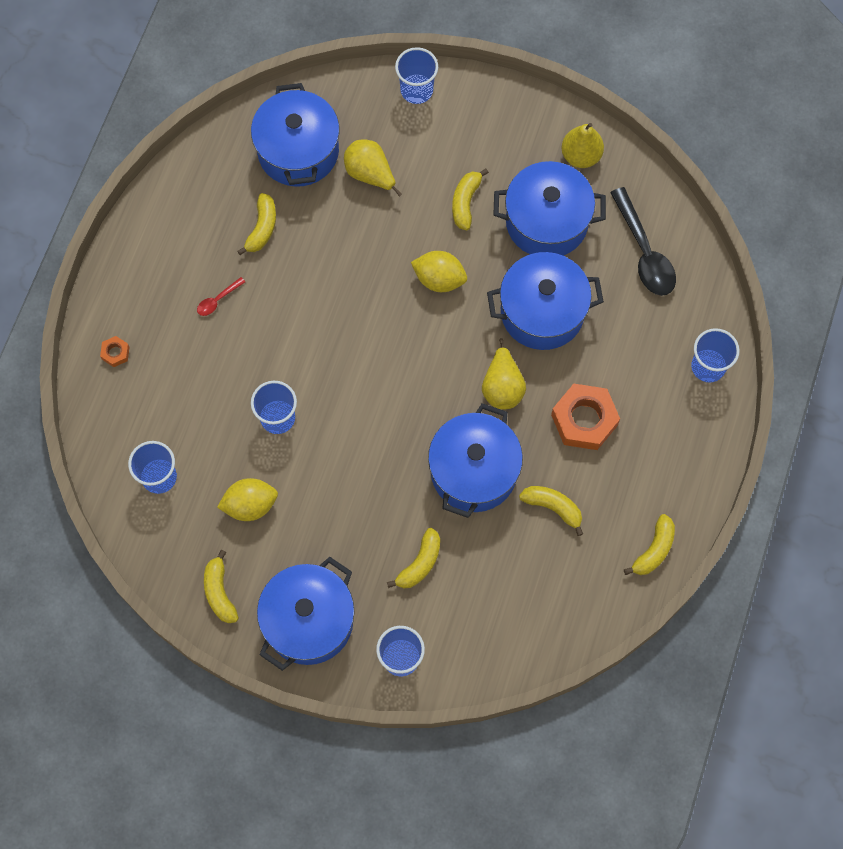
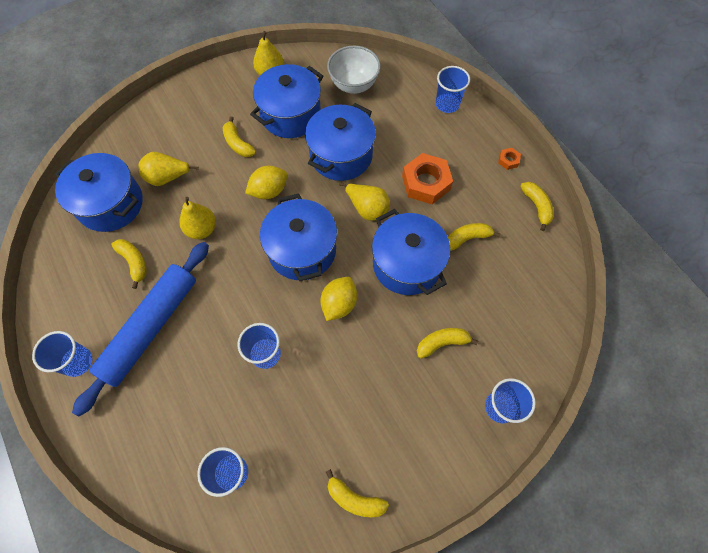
camera: 50 degrees left, 5 degrees down
(115, 353) = (115, 428): orange nut -> orange nut (508, 160)
(218, 300) = (150, 327): red spoon -> blue rolling pin
(250, 505) = (309, 422): yellow lemon -> yellow lemon (339, 304)
(308, 621) = (426, 450): blue pot -> blue pot (302, 250)
(345, 255) = (202, 229): none -> yellow pear
(416, 90) = (147, 118): blue cup -> blue cup (77, 362)
(419, 563) = (442, 343): yellow banana -> yellow banana turned 90 degrees counterclockwise
(644, 251) = (353, 85): black spoon -> white bowl

